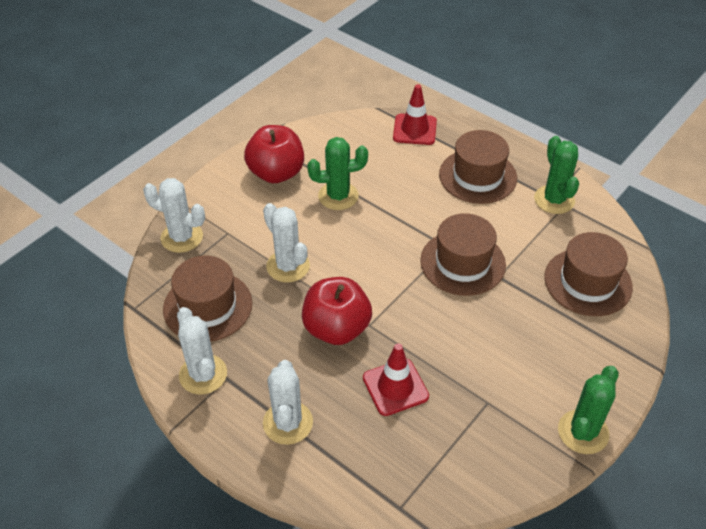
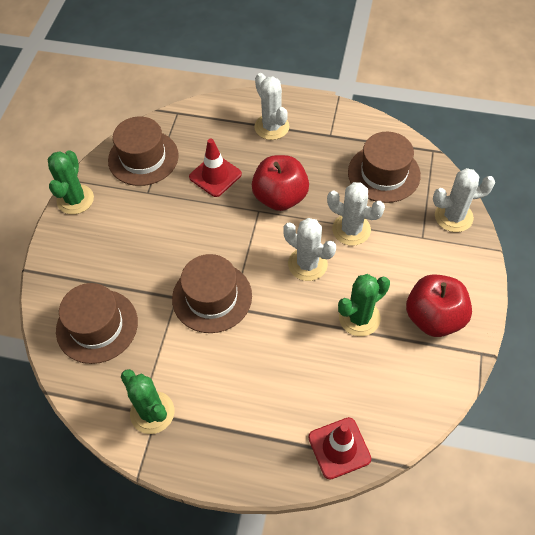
camera: 155 degrees right, 10 degrees up
(203, 374) = (347, 131): white cactus -> white cactus (307, 264)
(477, 176) = (241, 408): brown hat -> brown hat (143, 158)

